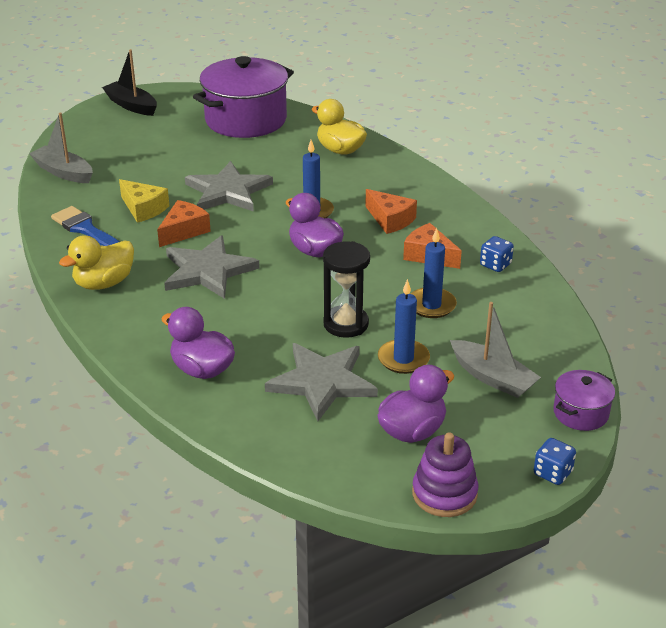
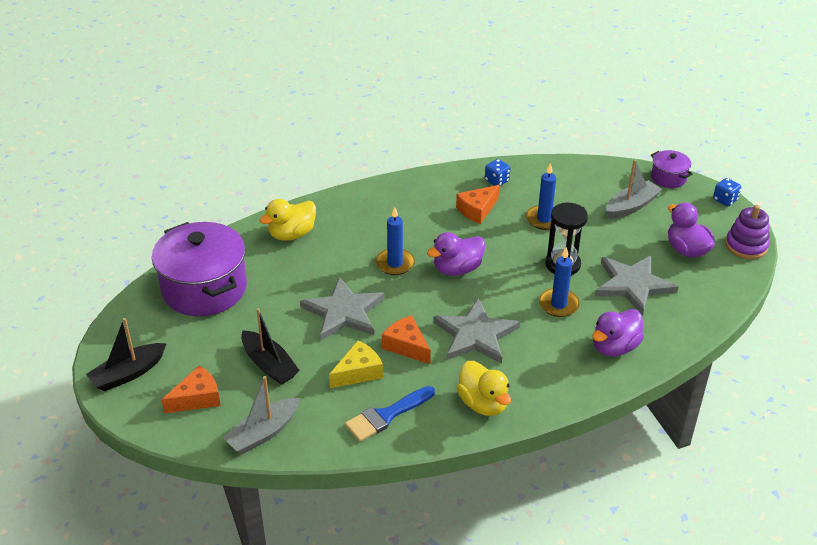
camera: 80 degrees left, 5 degrees up
(148, 164) = (269, 365): none -> black boat
(390, 220) = (420, 222): orange cheese -> orange cheese (197, 398)
(403, 359) = (608, 242): blue candle -> blue candle (558, 304)

